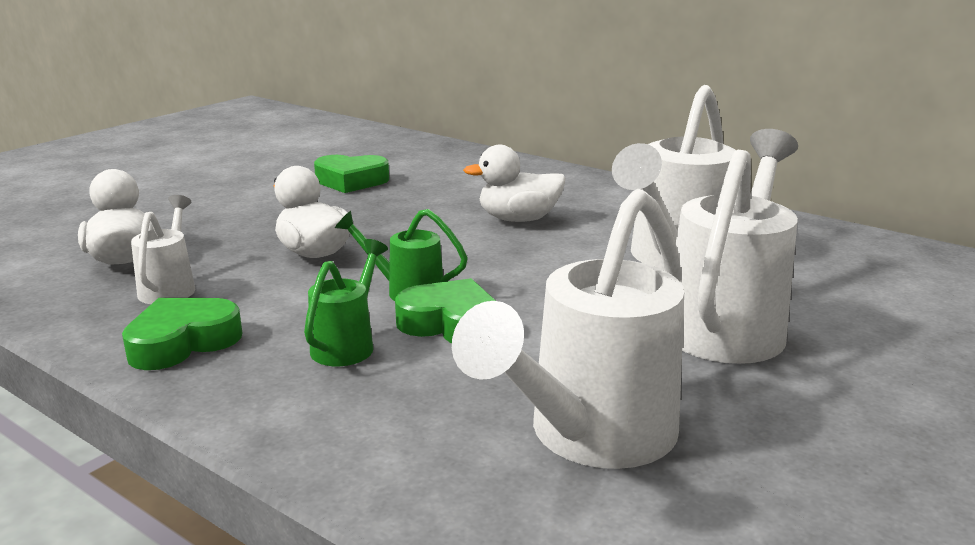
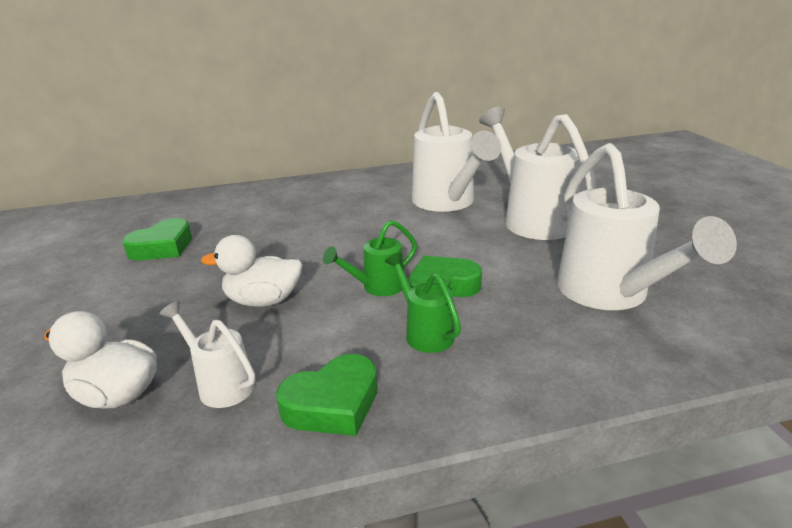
camera: 50 degrees left, 5 degrees up
(182, 342) = (333, 404): green heart -> green heart turned 120 degrees counterclockwise
(518, 219) = (332, 219): white duck -> none

